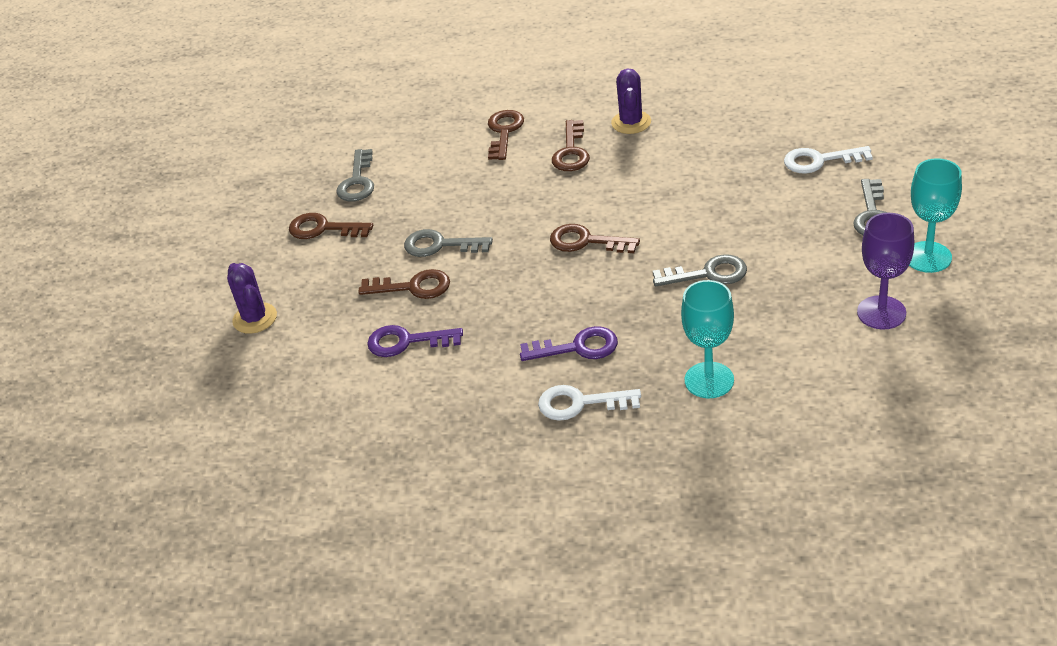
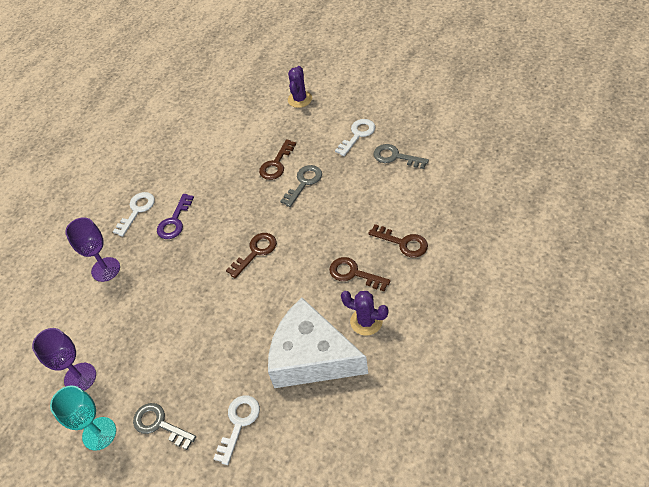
camera: 115 degrees right, 10 degrees up
(255, 318) = (300, 99): purple cactus -> purple cactus turned 75 degrees counterclockwise
(323, 229) = (357, 135): brown key -> white key
(407, 342) = (235, 153): purple key -> none
(702, 143) = (311, 357): none -> white cheese
(708, 274) = (181, 302): grey key -> none
(709, 380) = (105, 269): turquoise goblet -> purple goblet

